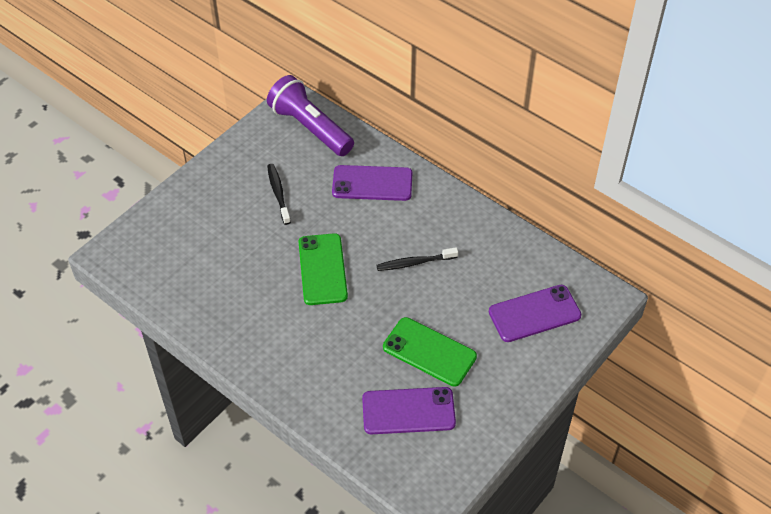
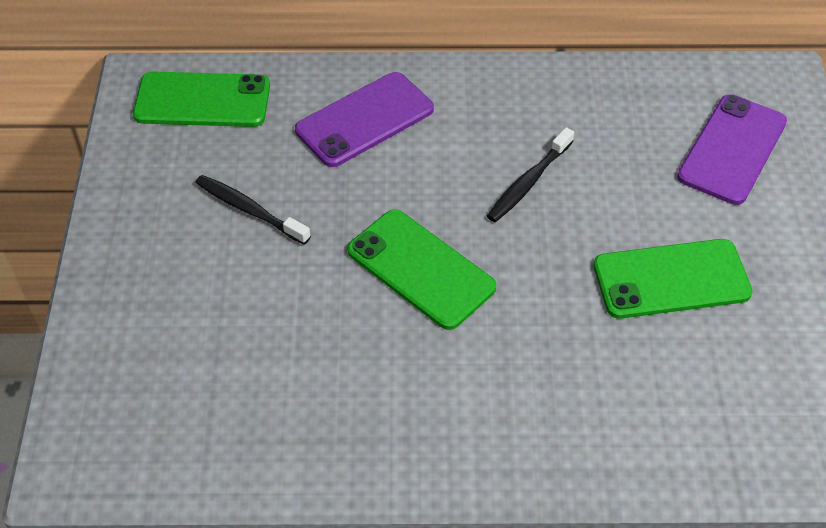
camera: 40 degrees left, 0 degrees up
(310, 128) = (202, 100): purple flashlight -> green phone
(408, 411) = (733, 372): purple phone -> none

